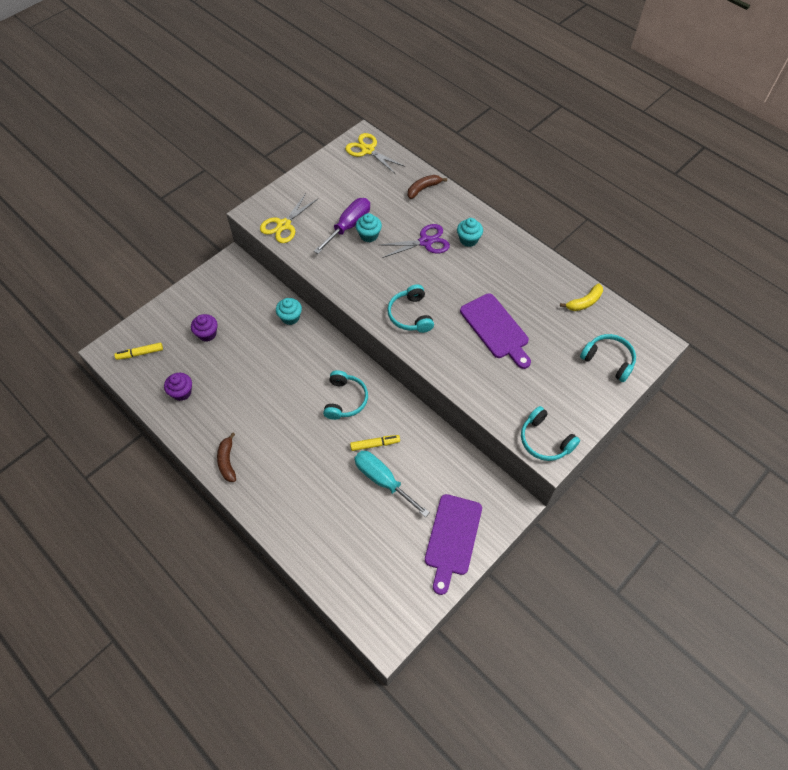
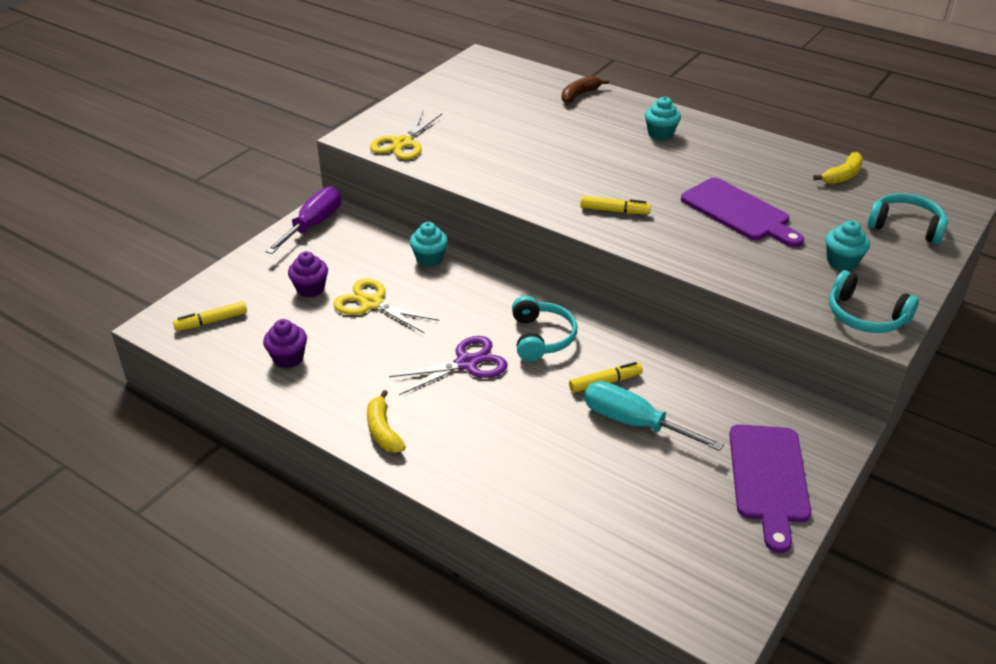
camera: 10 degrees left, 20 degrees down
(227, 461) = (383, 431): brown banana -> yellow banana
(349, 226) = (493, 136): purple screwdriver -> purple screwdriver (313, 225)
(368, 150) = (491, 68): yellow scissors -> yellow scissors (372, 304)
(369, 235) = (524, 142): turquoise cupcake -> turquoise cupcake (842, 262)
(410, 315) = (614, 211): turquoise headphones -> yellow marker
(425, 242) = (603, 141): purple scissors -> purple scissors (466, 363)

